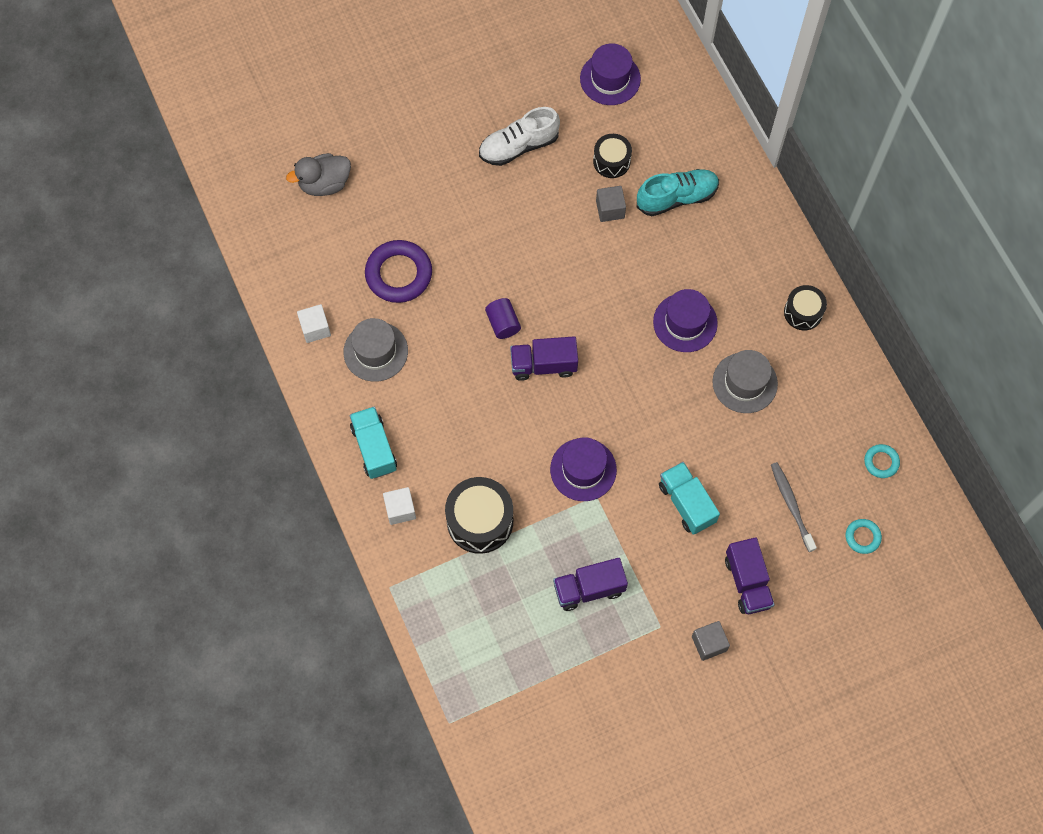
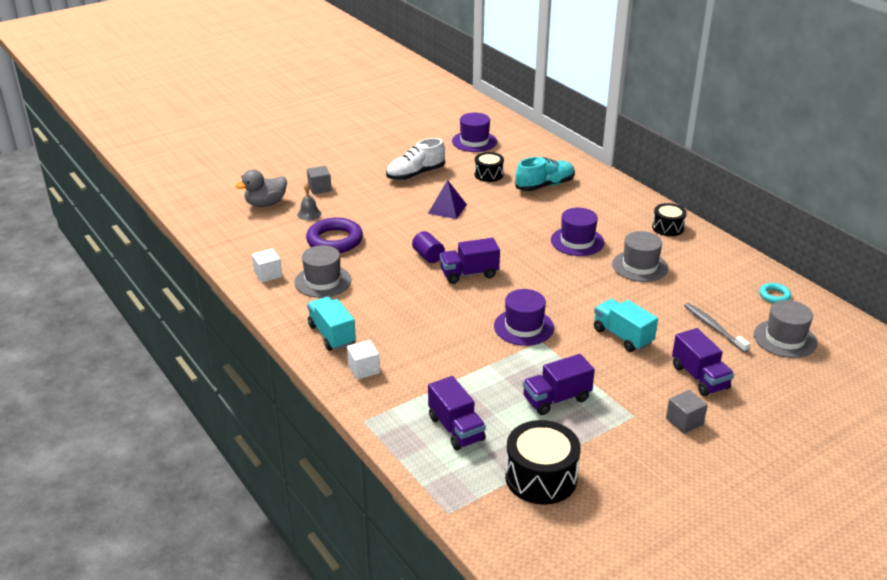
camera: 10 degrees left, 35 degrees down
(375, 214) = (309, 214): none -> grey bell
(478, 614) = (456, 429): none -> purple truck
(480, 521) = (440, 368): black drum -> black drum (541, 477)
(544, 229) = (447, 209): none -> purple pyramid
(610, 209) = (495, 195): grey cube -> grey cube (319, 188)
(862, 537) = (785, 339): turquoise ring -> grey hat

